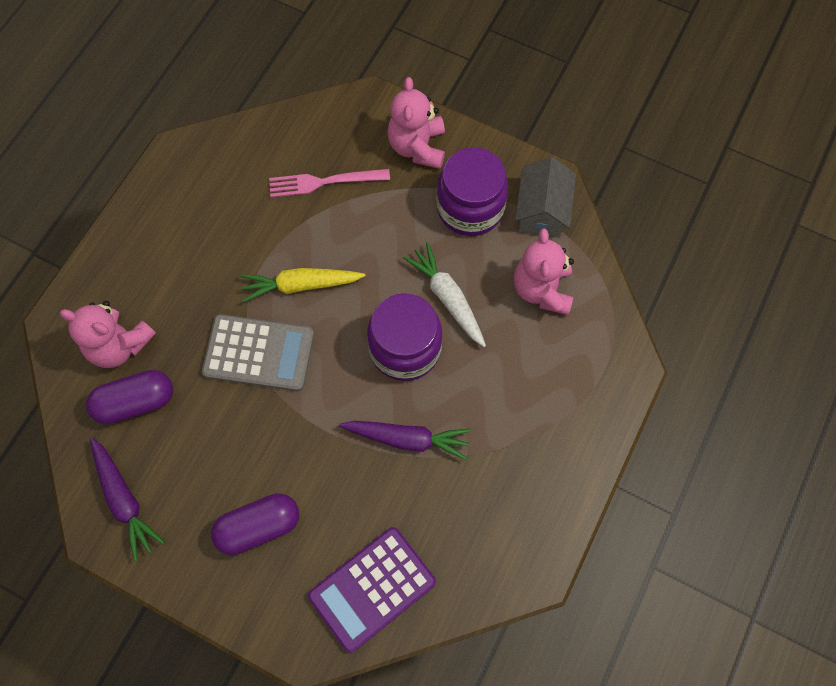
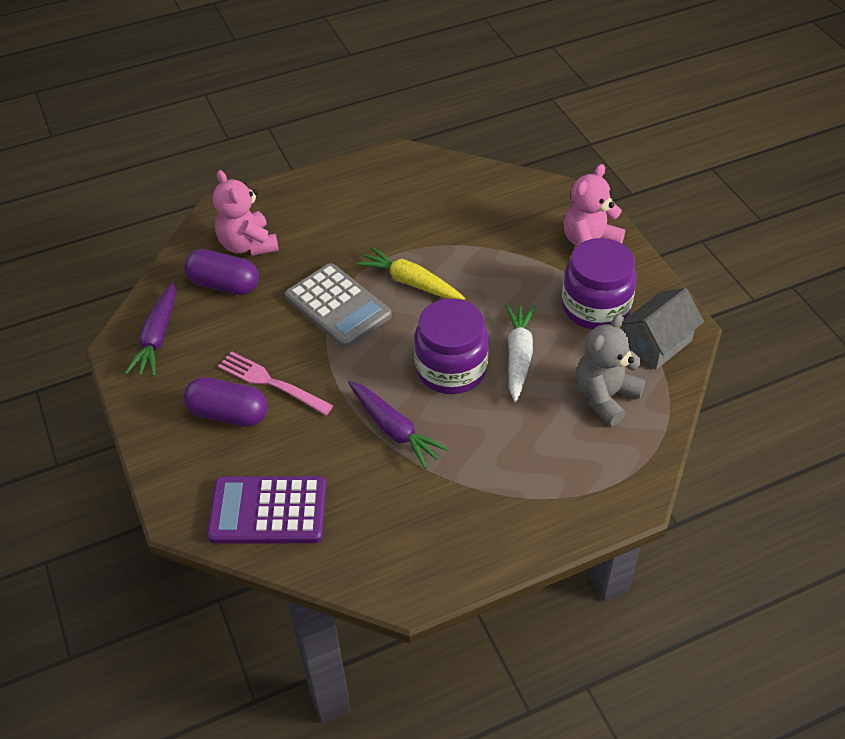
camera: 40 degrees right, 20 degrees down
(323, 182) = (492, 228): pink fork -> pink fork (270, 382)
(542, 289) = (605, 396): pink teddy bear -> grey teddy bear

